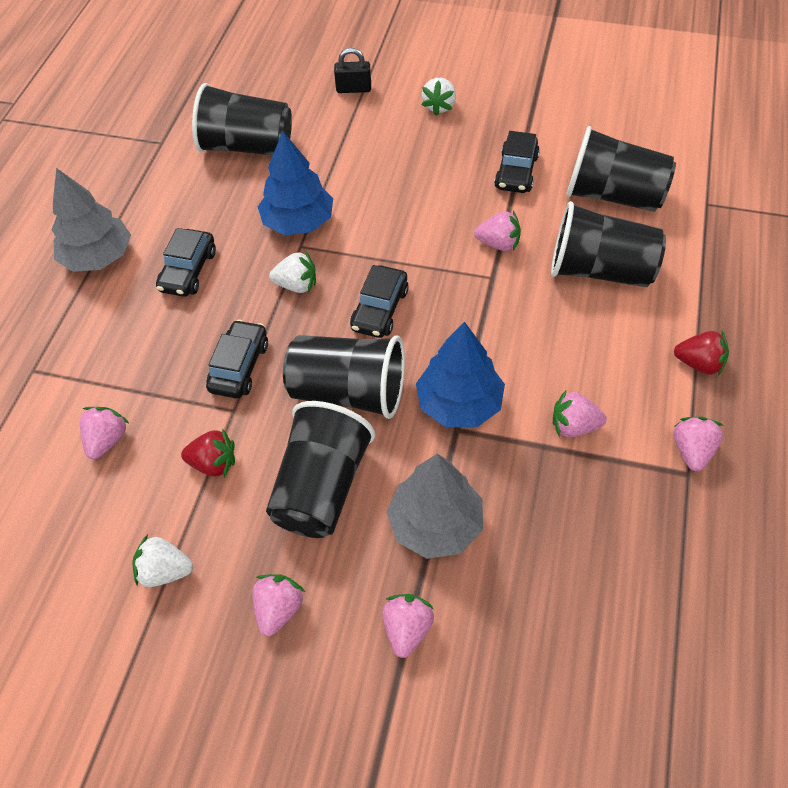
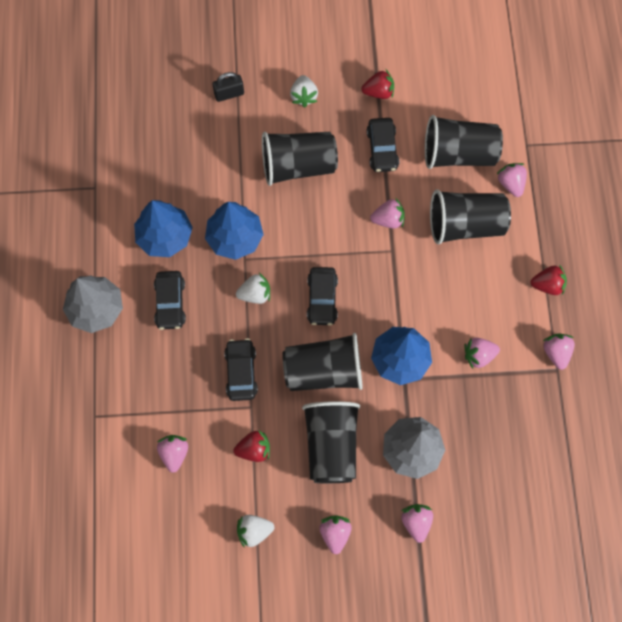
camera: 20 degrees left, 15 degrees up
(216, 203) = (165, 236): none -> blue tree
(247, 146) = (166, 175): black cup -> black cup (298, 166)
(531, 118) = (378, 92): none -> red strawberry
(675, 239) = (511, 184): none -> pink strawberry

